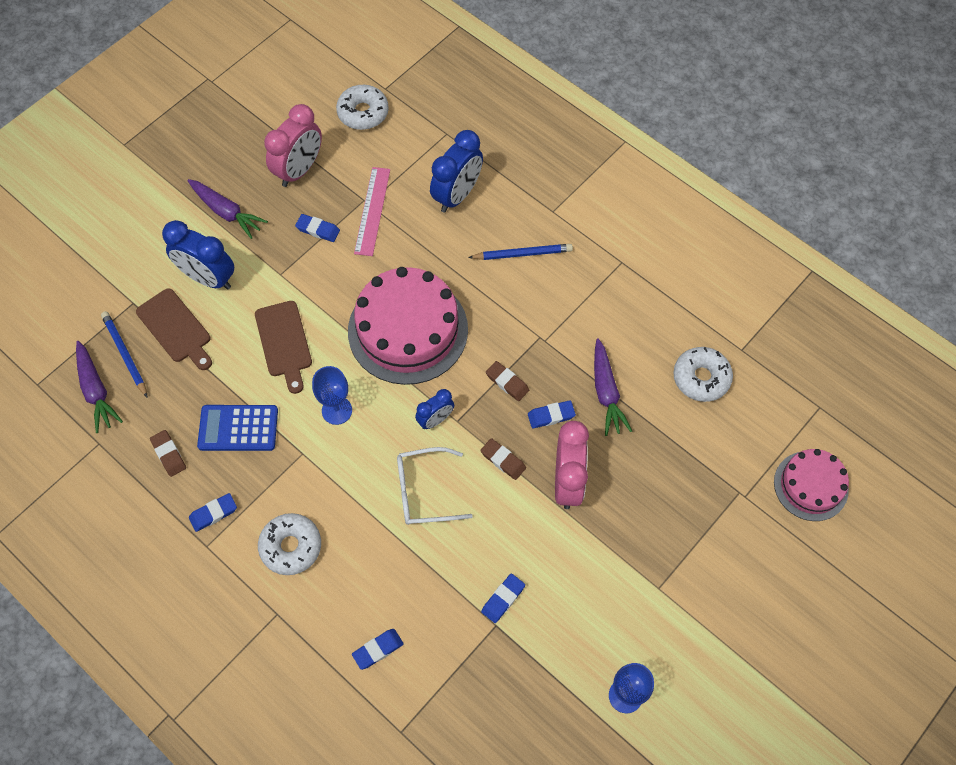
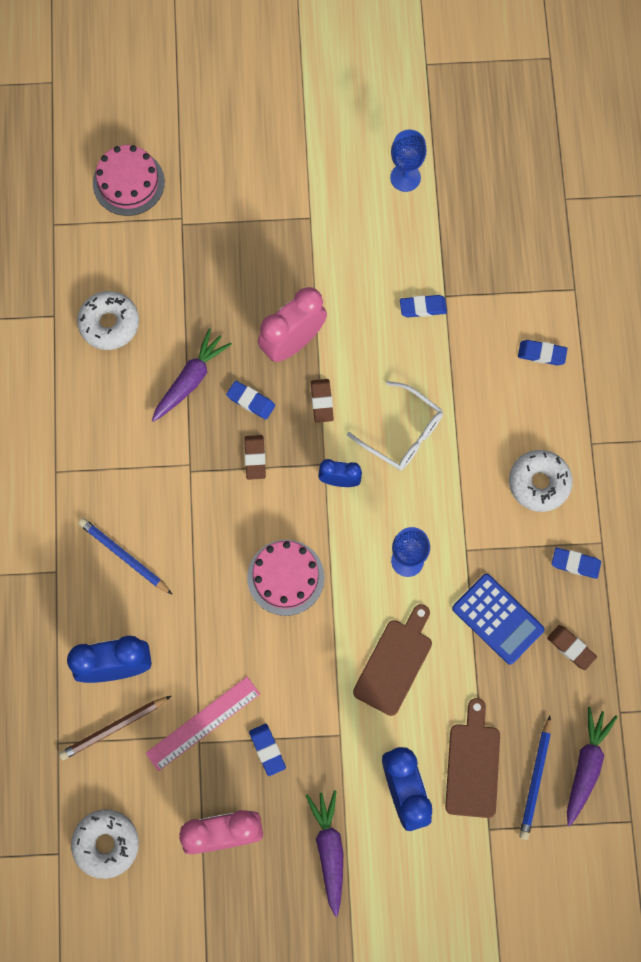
camera: 135 degrees left, 10 degrees up
(168, 454) = (571, 648): brown eraser -> brown eraser turned 60 degrees counterclockwise
(408, 330) = (285, 577): pink cake -> pink cake, size x0.58
(422, 165) = (113, 728): none -> brown pencil

